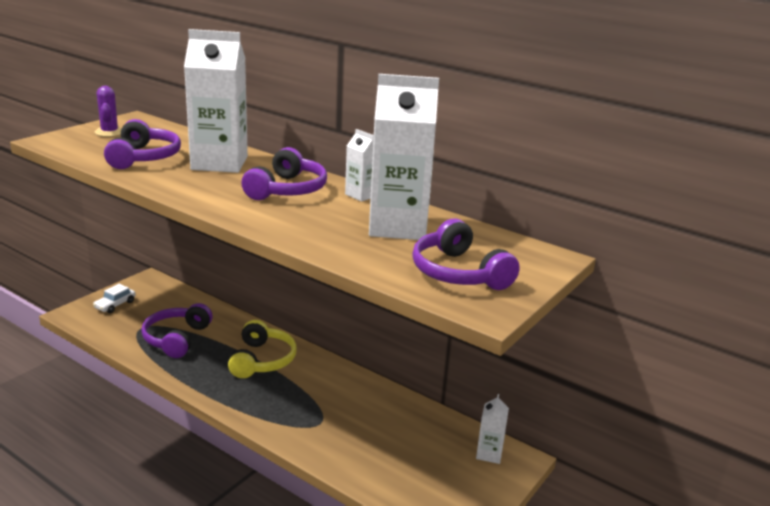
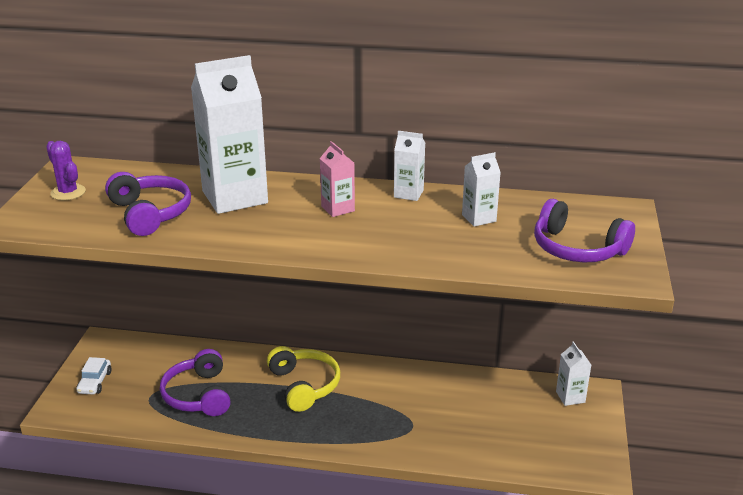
camera: 25 degrees left, 5 degrees up
(287, 190) = (338, 209): purple headphones -> pink carton
(398, 227) = (479, 218): white carton -> white carton, size x0.47

